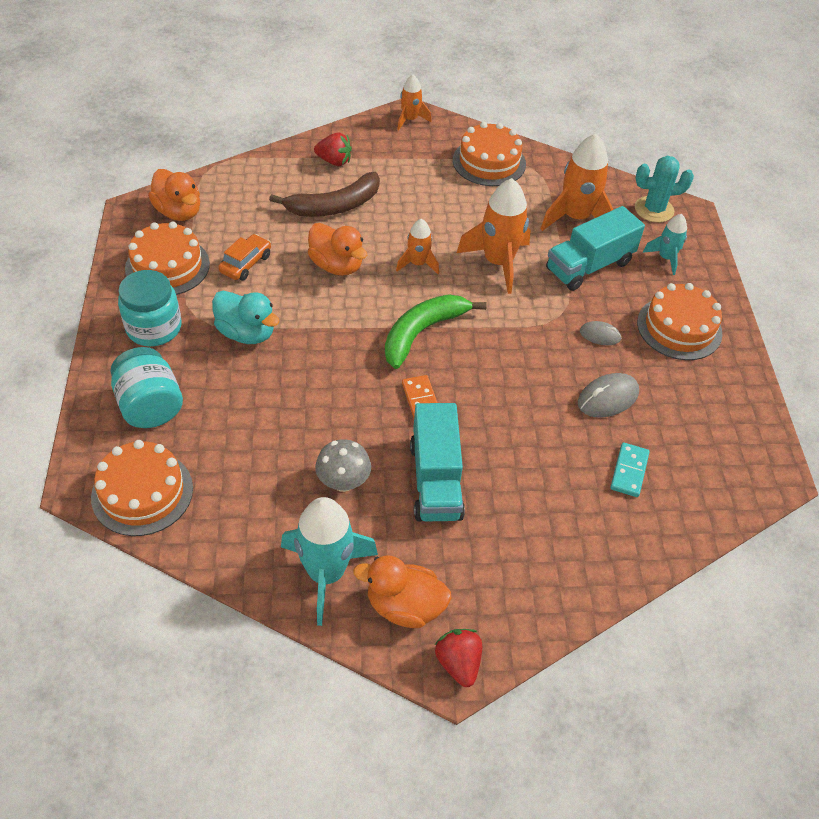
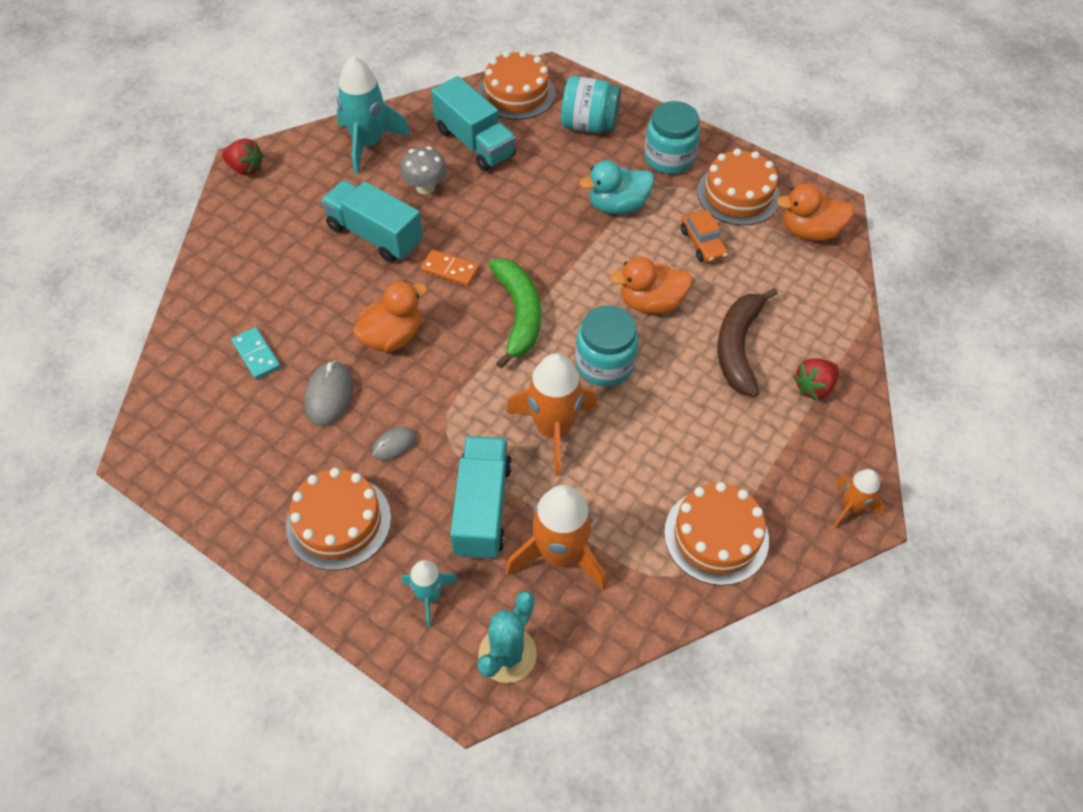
camera: 130 degrees right, 5 degrees up
(249, 481) = (475, 143): none -> turquoise truck
(404, 606) = (307, 166): orange duck -> orange duck (392, 337)
(418, 264) = (604, 364): orange rocket -> turquoise jar

